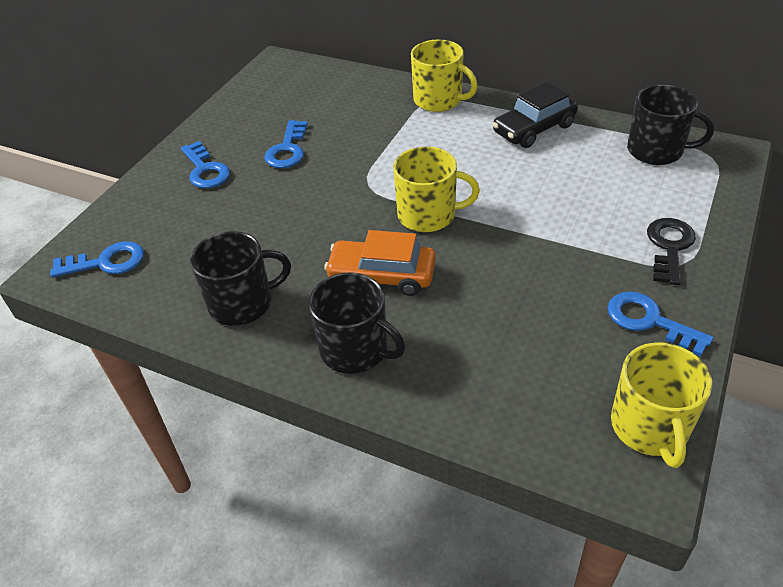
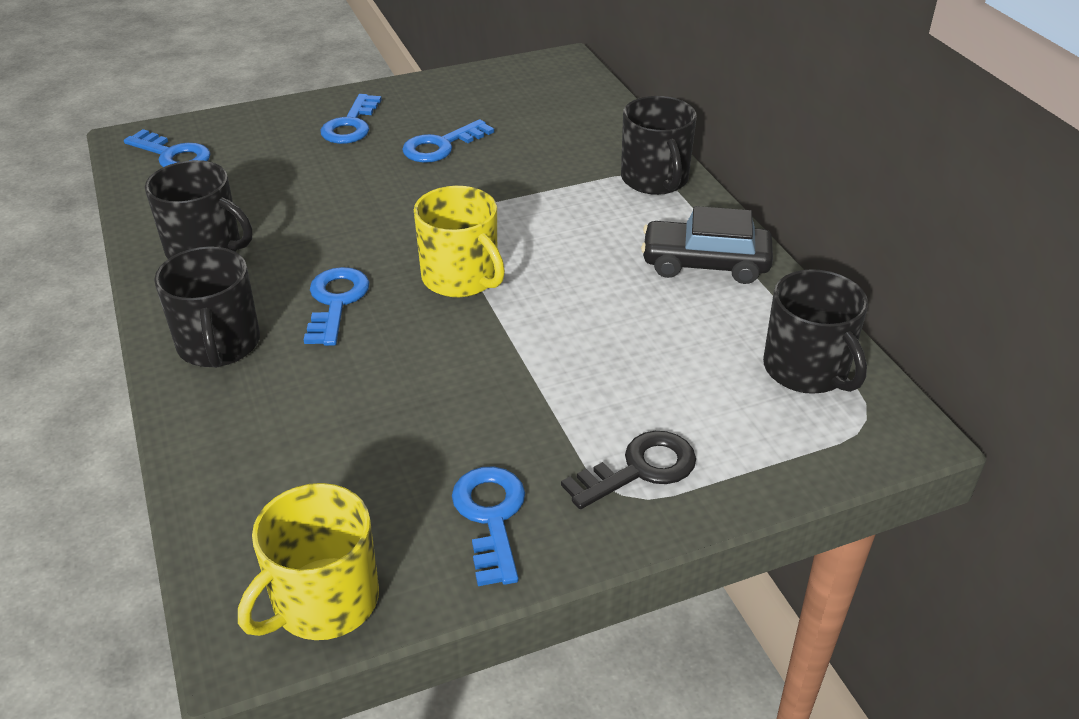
camera: 40 degrees right, 5 degrees down
(382, 276) = (336, 302): orange car -> blue key
(439, 100) = (655, 179): yellow mug -> black mug

